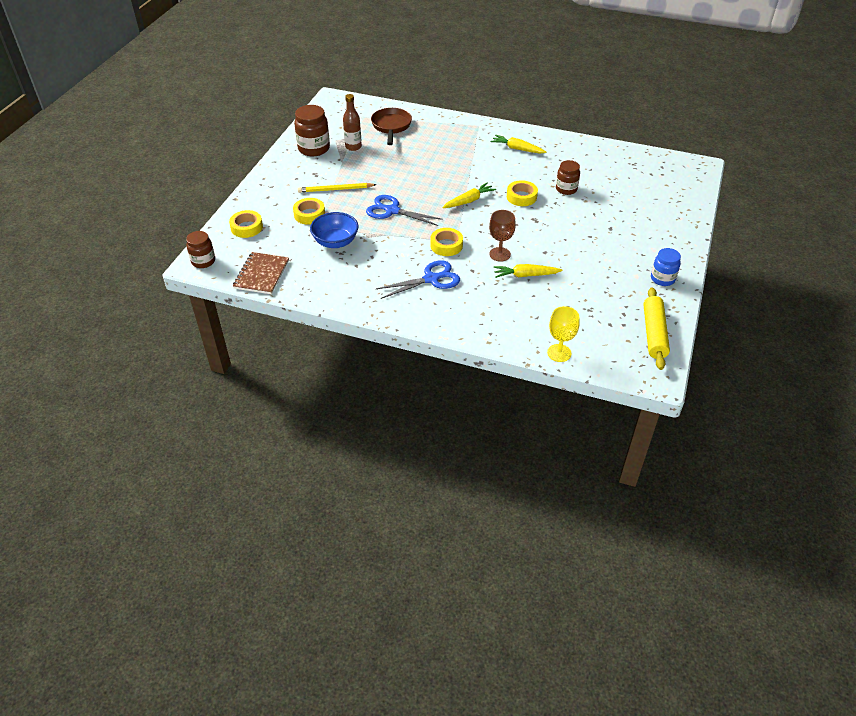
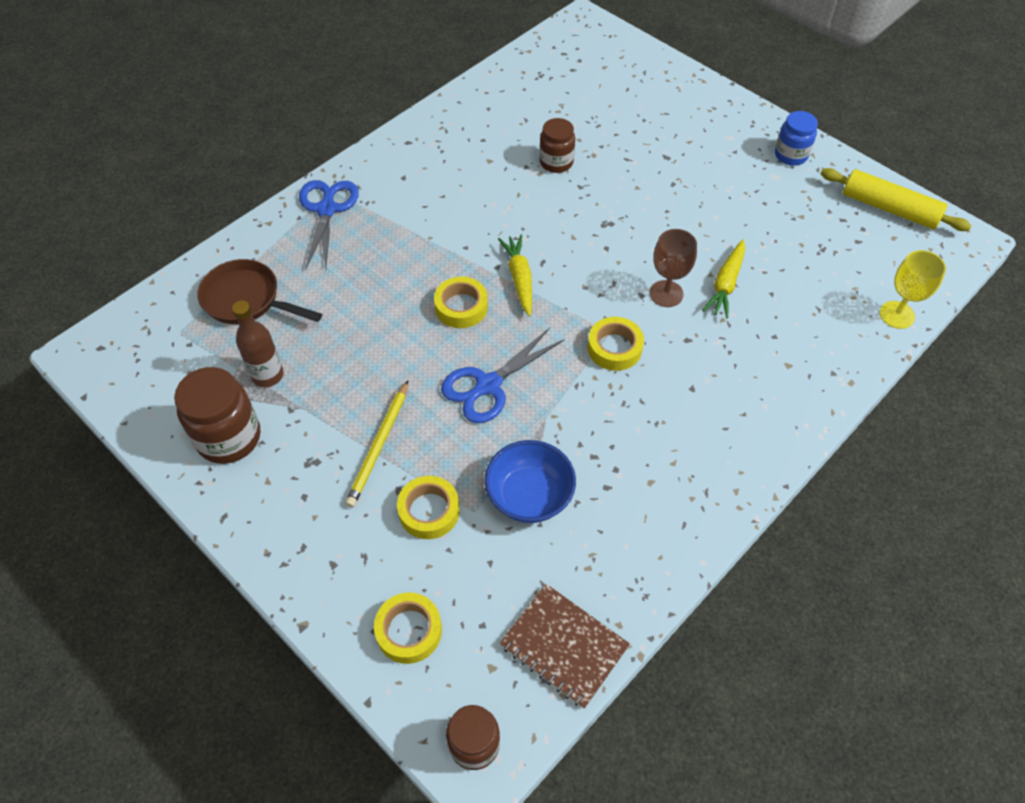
camera: 65 degrees left, 10 degrees up
(431, 279) = (686, 397): blue scissors -> blue scissors (327, 209)
(517, 149) = (425, 172): yellow carrot -> none
(521, 197) = (545, 216): yellow tape -> yellow tape (461, 307)

